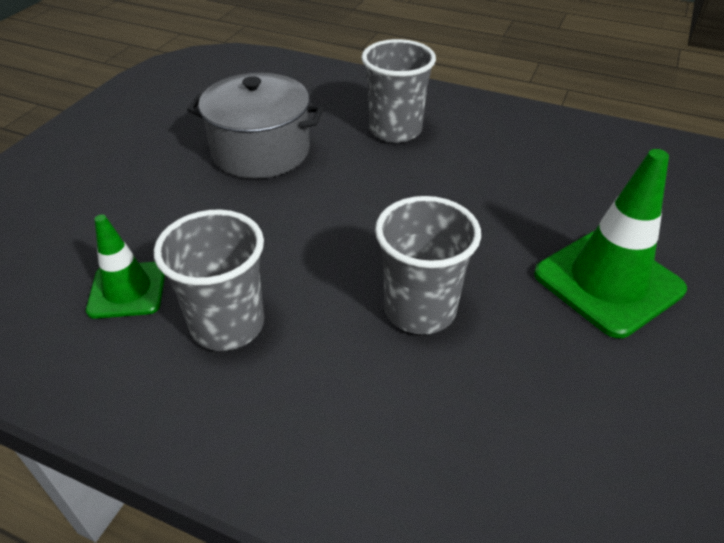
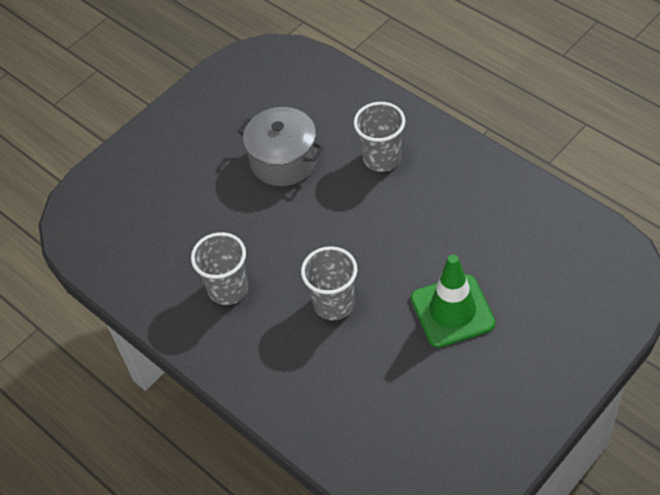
camera: 25 degrees right, 10 degrees up
(127, 290) = (180, 254): green traffic cone -> none

